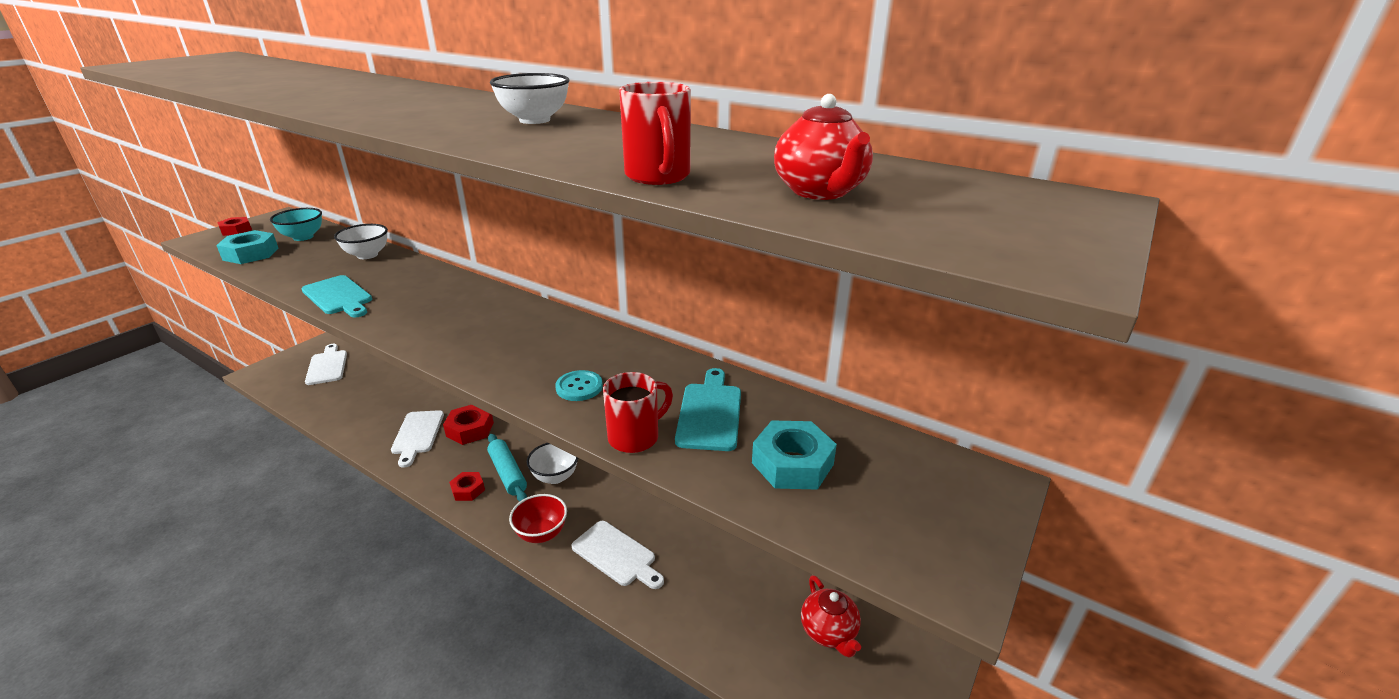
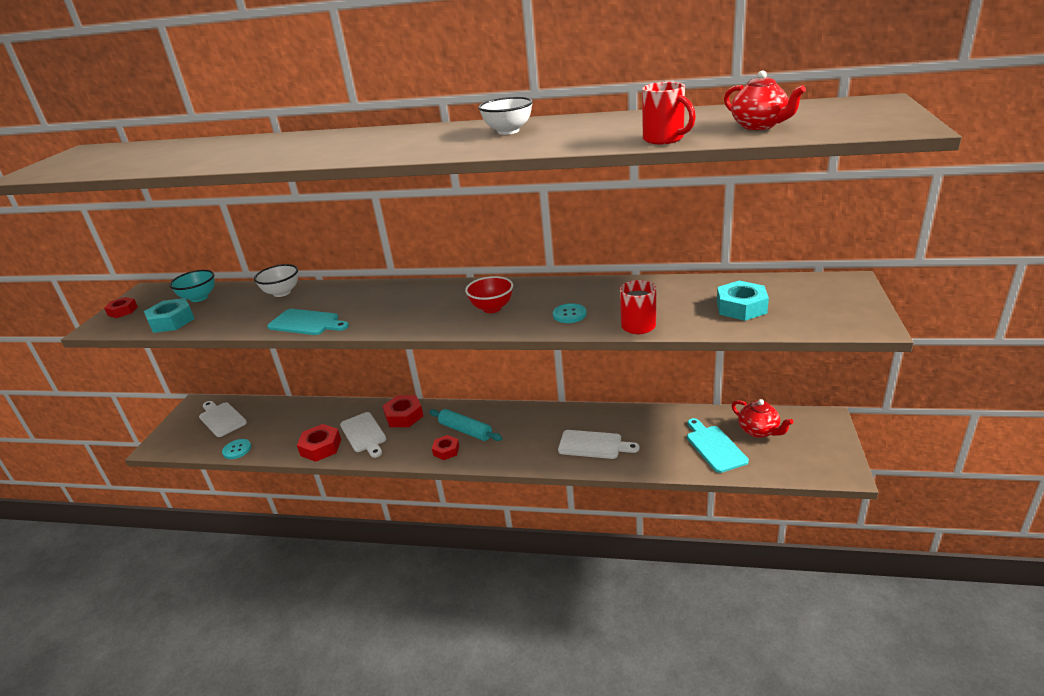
camera: 20 degrees left, 0 degrees up
(305, 404) = (237, 450): none -> turquoise button
(369, 433) = (321, 447): none -> red nut
(541, 534) = (529, 454): red bowl -> red bowl (492, 308)
(555, 477) = (503, 420): white bowl -> none
(710, 413) = (667, 300): turquoise cutting board -> turquoise cutting board (714, 447)

